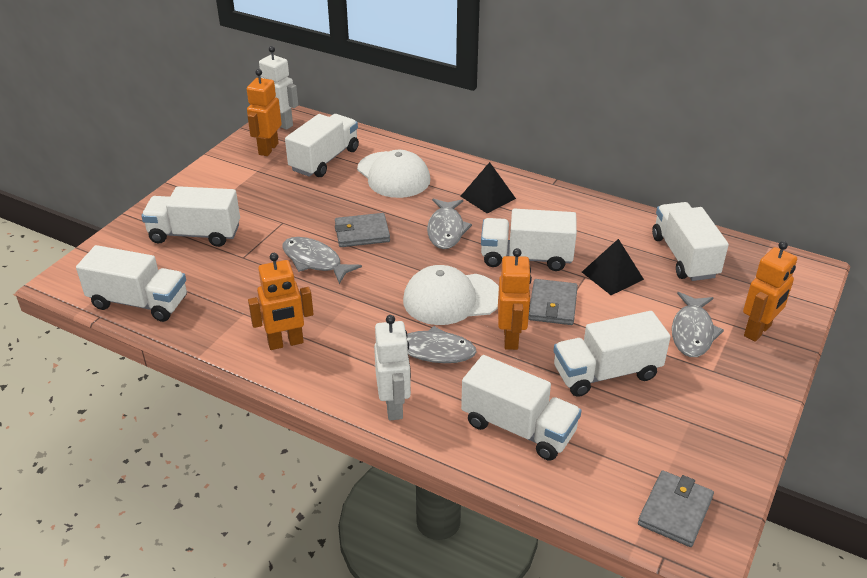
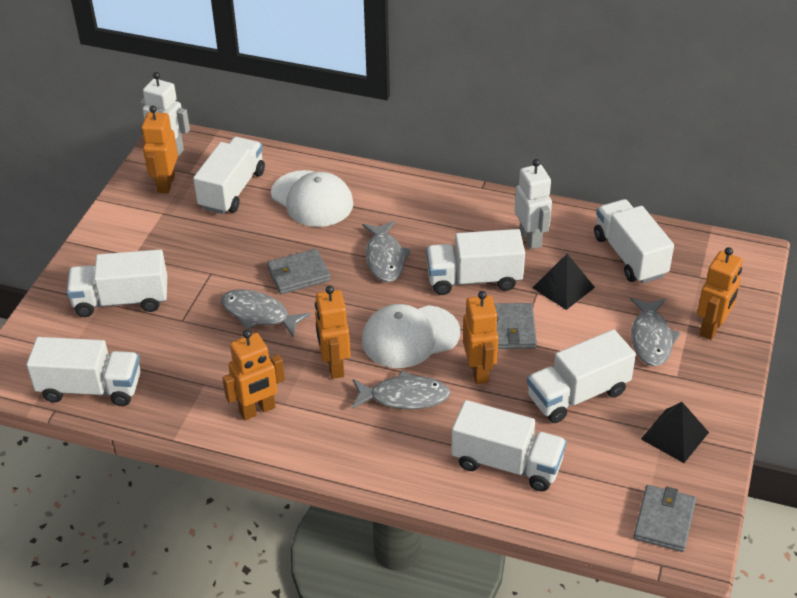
camera: 10 degrees left, 5 degrees up
(371, 314) = (334, 366): none -> orange robot
(394, 406) = (384, 460): white robot -> white robot (530, 238)
(488, 197) = (418, 213): black pyramid -> black pyramid (675, 435)

